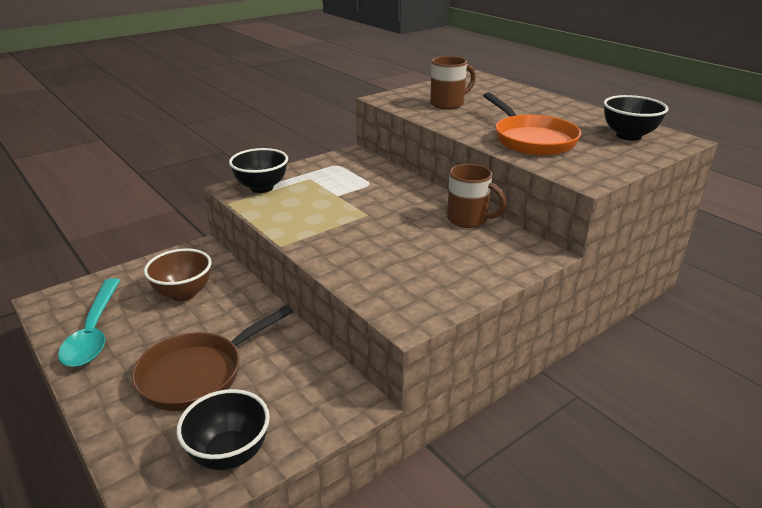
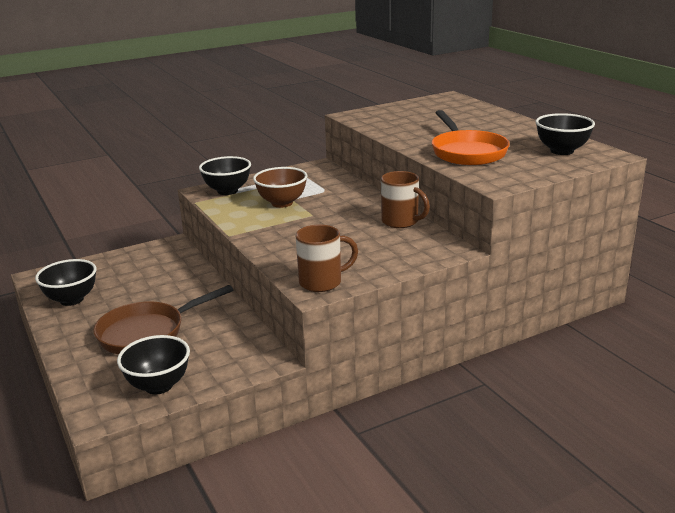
camera: 10 degrees right, 5 degrees down
(94, 332) = (71, 300): turquoise spoon -> black bowl
(183, 294) = (149, 276): brown bowl -> brown bowl (282, 203)
(448, 104) = (407, 121): brown mug -> brown mug (322, 282)

